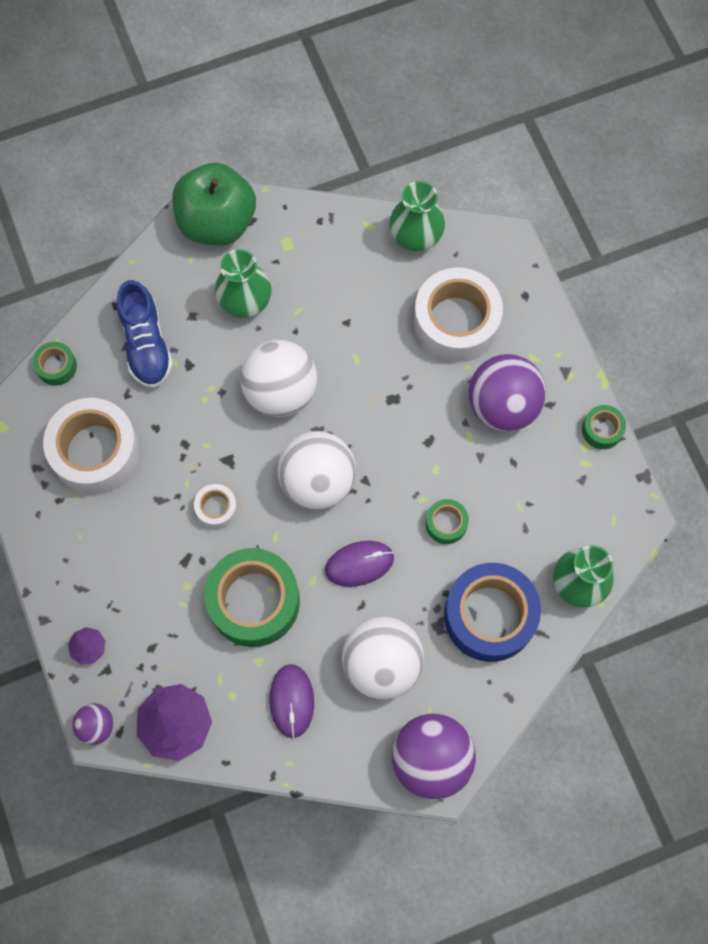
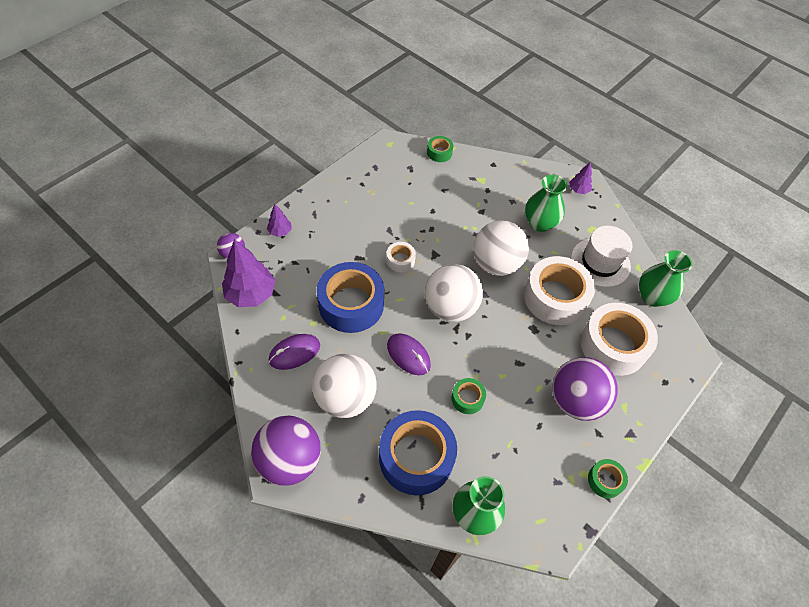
camera: 60 degrees right, 15 degrees down
(95, 452) = (400, 189): white tape -> white tape (555, 297)
(146, 344) = (480, 187): blue shoe -> none
(217, 222) = (578, 190): green apple -> purple tree
(254, 601) = (351, 304): green tape -> blue tape
(339, 265) = (600, 262): none -> white hat

